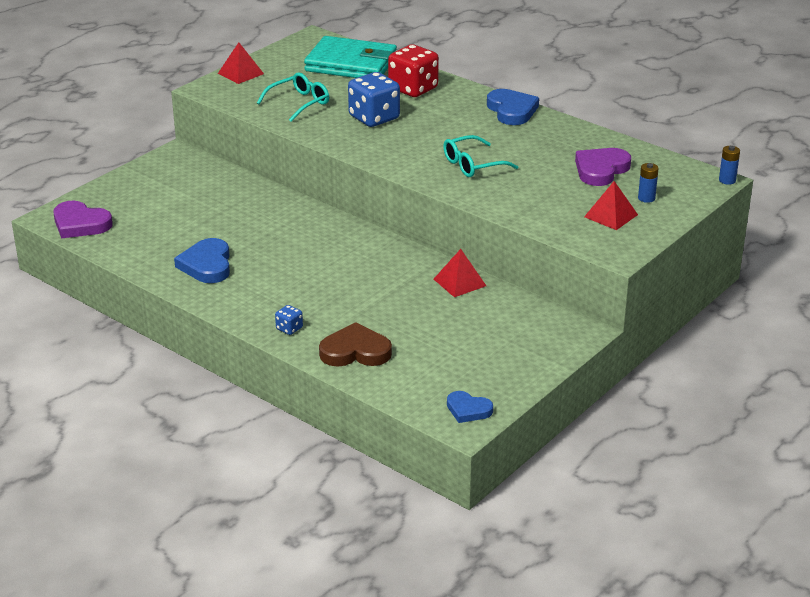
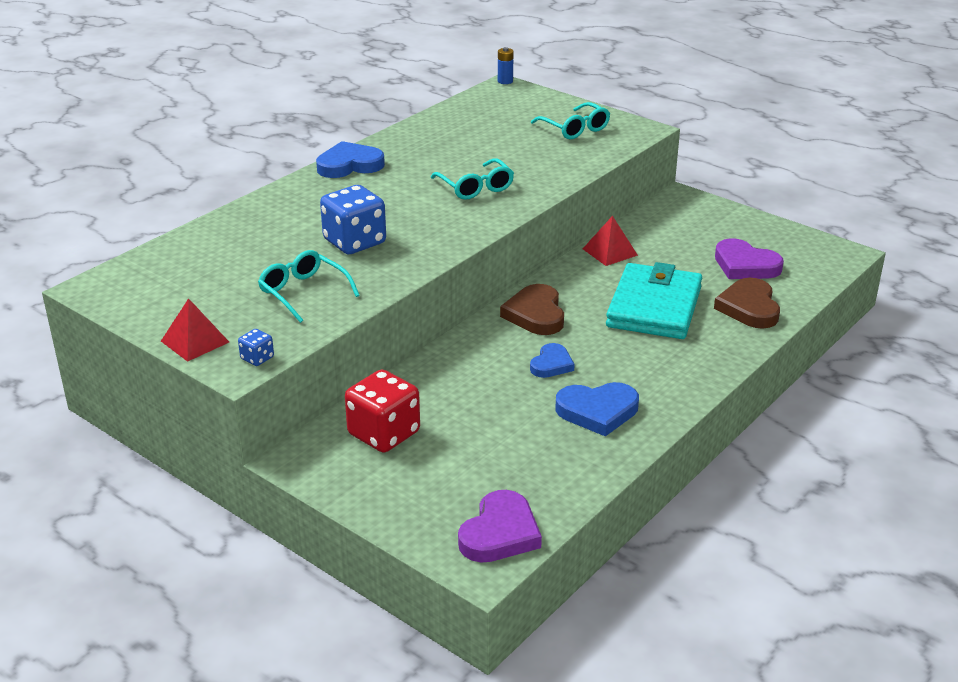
camera: 90 degrees left, 0 degrees up
(289, 328) = (719, 347): blue dice -> blue dice (257, 358)
(349, 242) = (535, 314): none -> brown heart
(351, 64) = (193, 259): turquoise wallet -> turquoise wallet (654, 307)
(413, 89) = (280, 218): red dice -> red dice (384, 433)
(468, 410) = (821, 251): blue heart -> blue heart (551, 364)
(601, 170) = (486, 129): purple heart -> purple heart (745, 265)
(610, 215) = (575, 129): red pyramid -> turquoise glasses
(646, 198) = (540, 113): blue battery -> none

